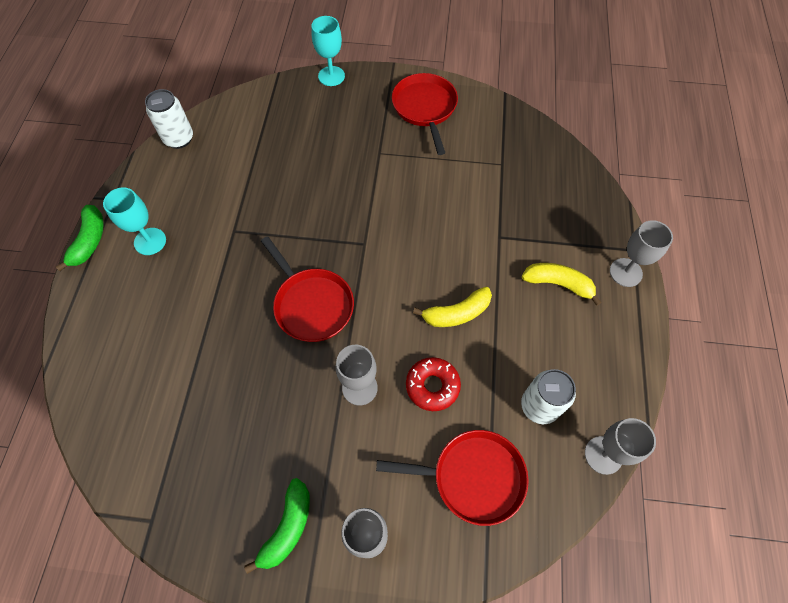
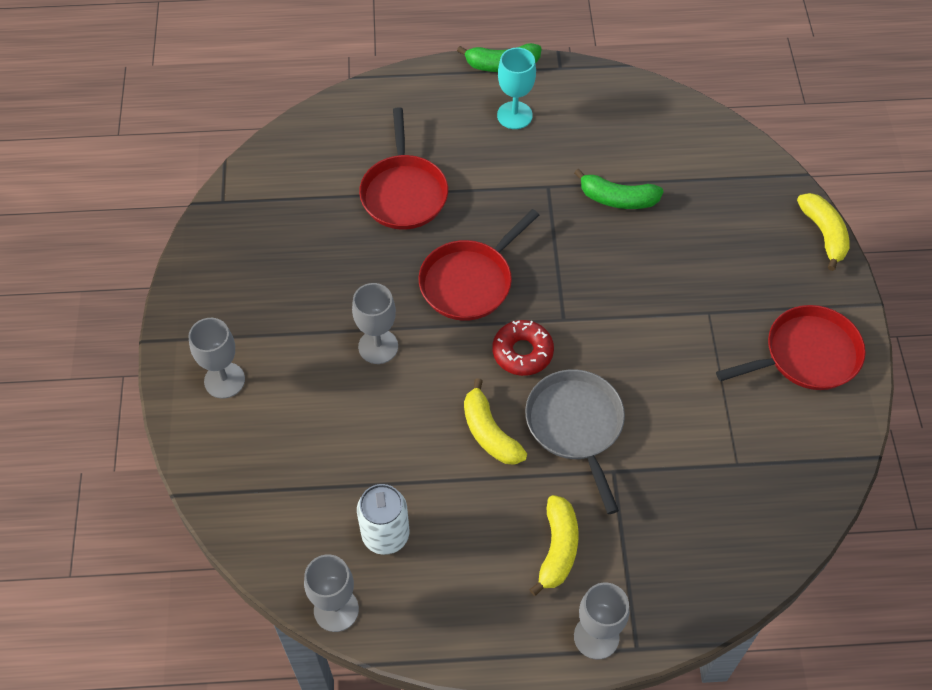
camera: 80 degrees right, 5 degrees down
(179, 139) = (662, 101): white can -> none
(287, 527) = (226, 310): green banana -> green banana (618, 199)
(331, 76) = (823, 234): turquoise goblet -> yellow banana
(432, 386) = (392, 418): red donut -> red donut (522, 352)
(459, 253) = (575, 425): none -> grey pan
(473, 477) = (294, 471): red pan -> red pan (404, 193)

